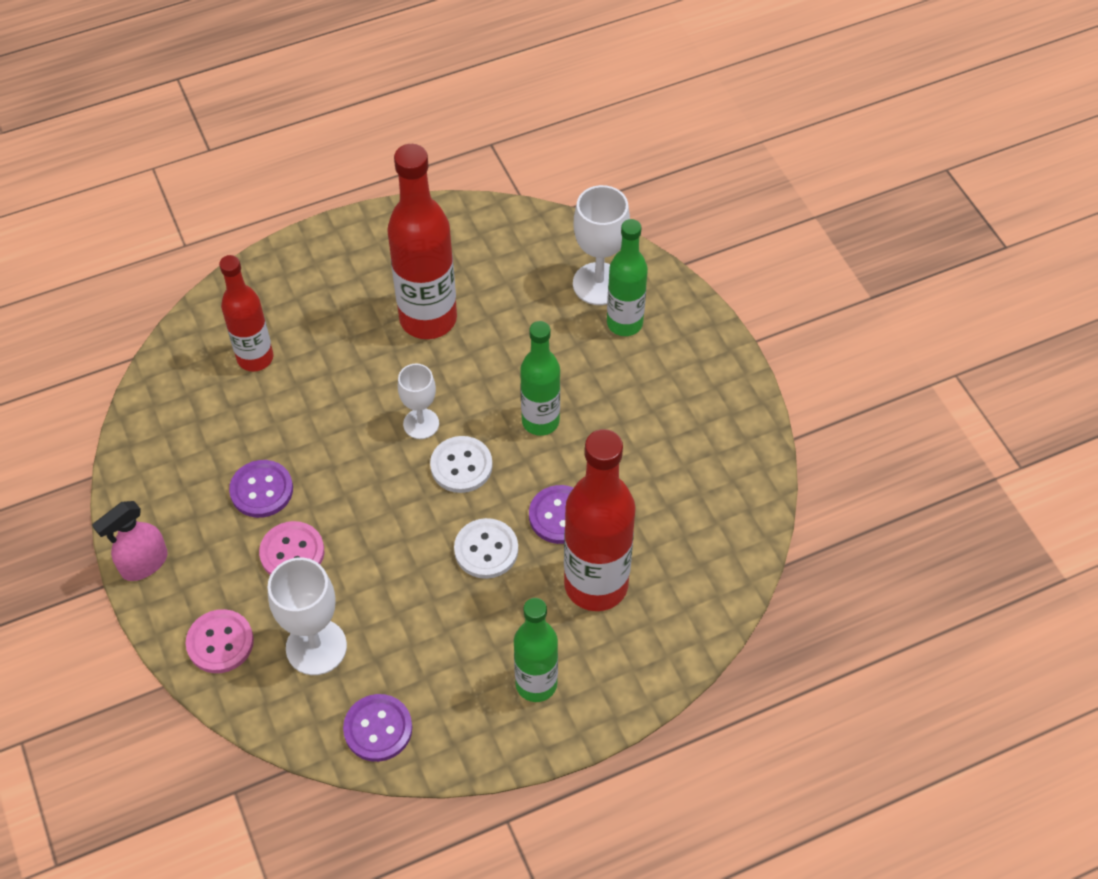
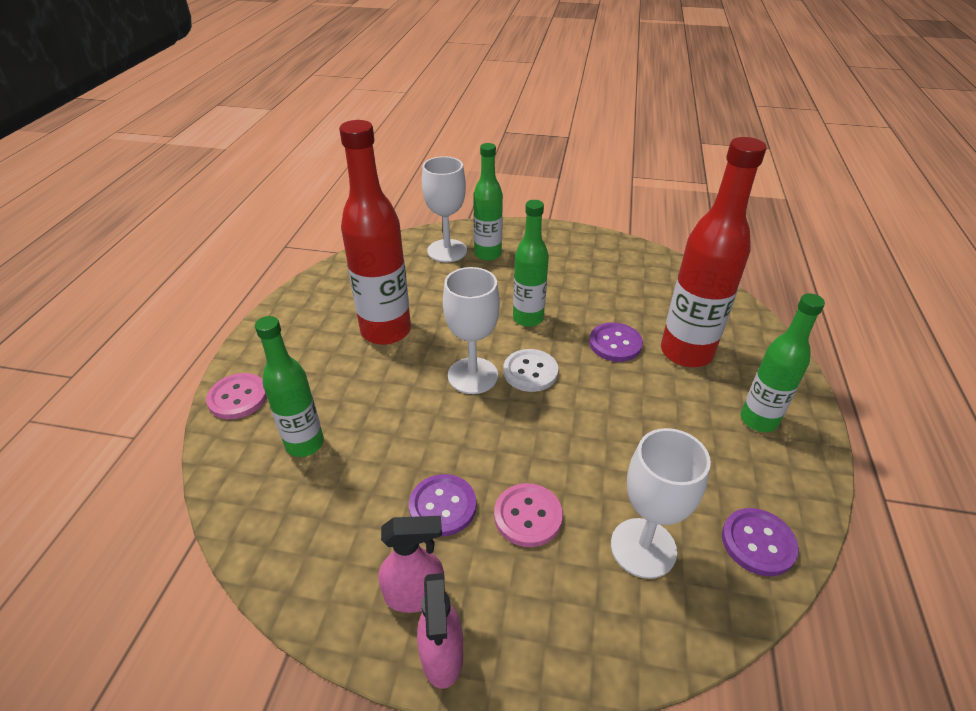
camera: 55 degrees left, 15 degrees down
(177, 520) = (415, 594): none -> pink spray bottle
(220, 642) = (589, 630): pink button -> pink button (238, 397)
(255, 358) = (305, 444): red bottle -> green bottle
(421, 424) = (472, 375): white goblet -> white goblet, size x1.55
(486, 550) = (616, 392): white button -> none

